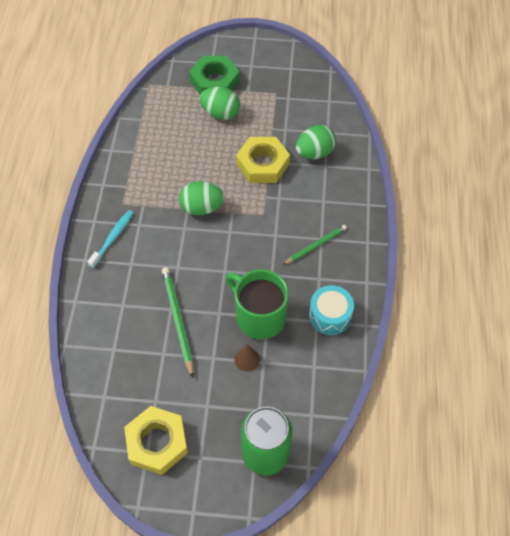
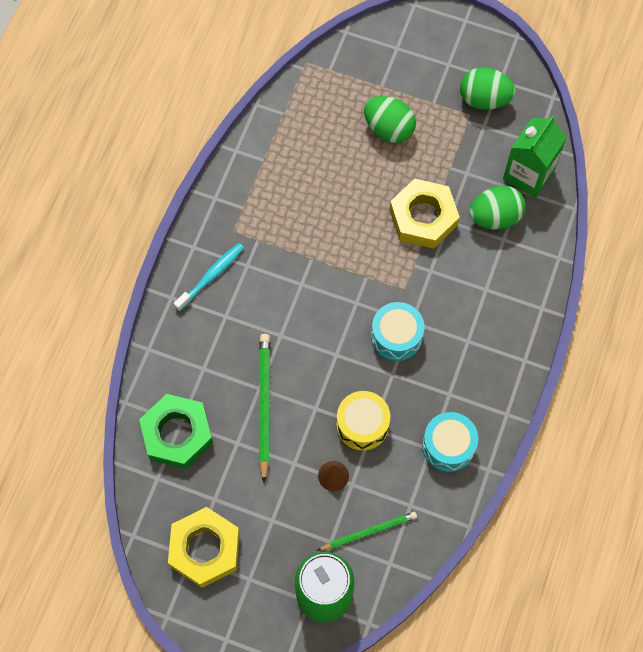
camera: 15 degrees right, 10 degrees up
(202, 208) = (330, 261): green egg -> green egg (484, 99)
(215, 81) = (393, 78): green nut -> green nut (177, 434)
(259, 316) = (362, 425): green mug -> yellow drum
(267, 248) = (396, 336): none -> turquoise drum
(315, 245) = (458, 348): green pencil -> green pencil (369, 532)
(329, 121) = (528, 174): none -> green carton

